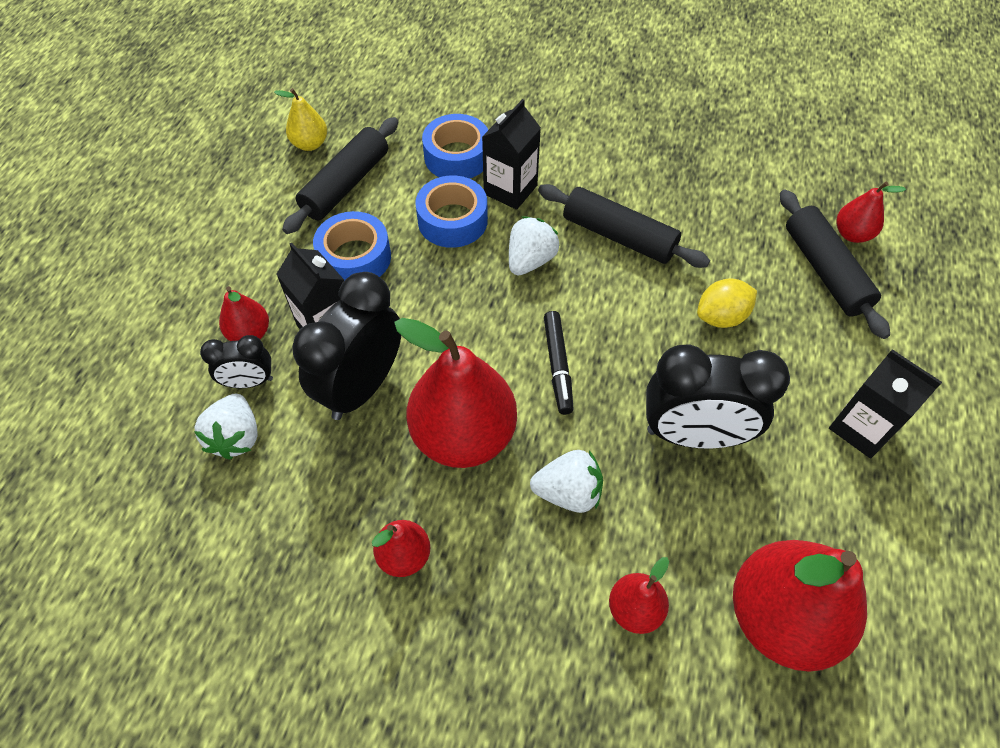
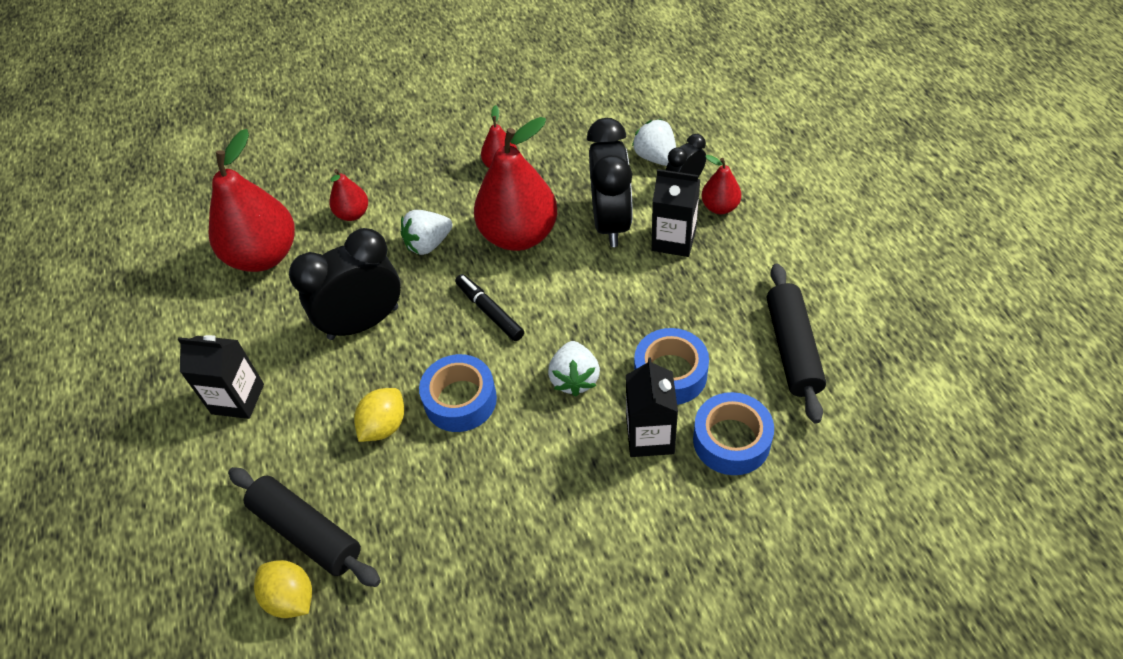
camera: 150 degrees right, 5 degrees down
(310, 144) = (871, 366): yellow pear -> none
(355, 257) = (712, 296): blue tape -> blue tape (460, 400)
(619, 236) = (516, 450): black rolling pin -> none
(852, 234) = (291, 598): red pear -> yellow lemon

